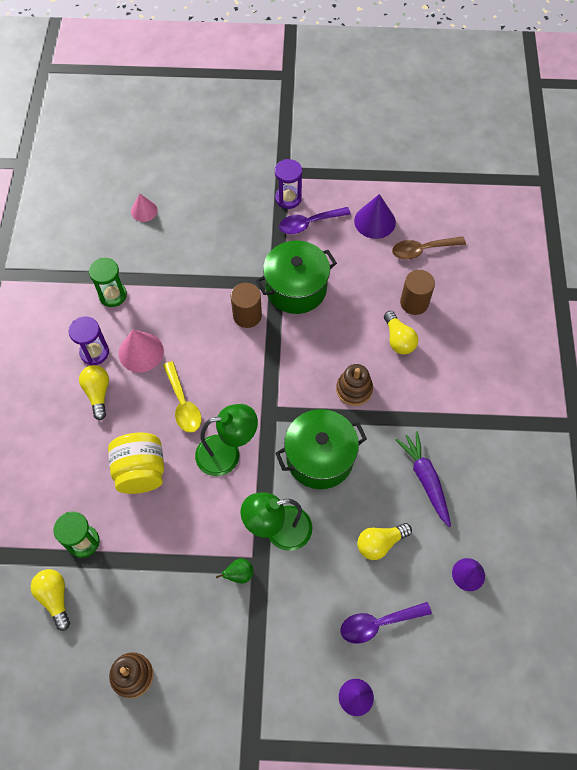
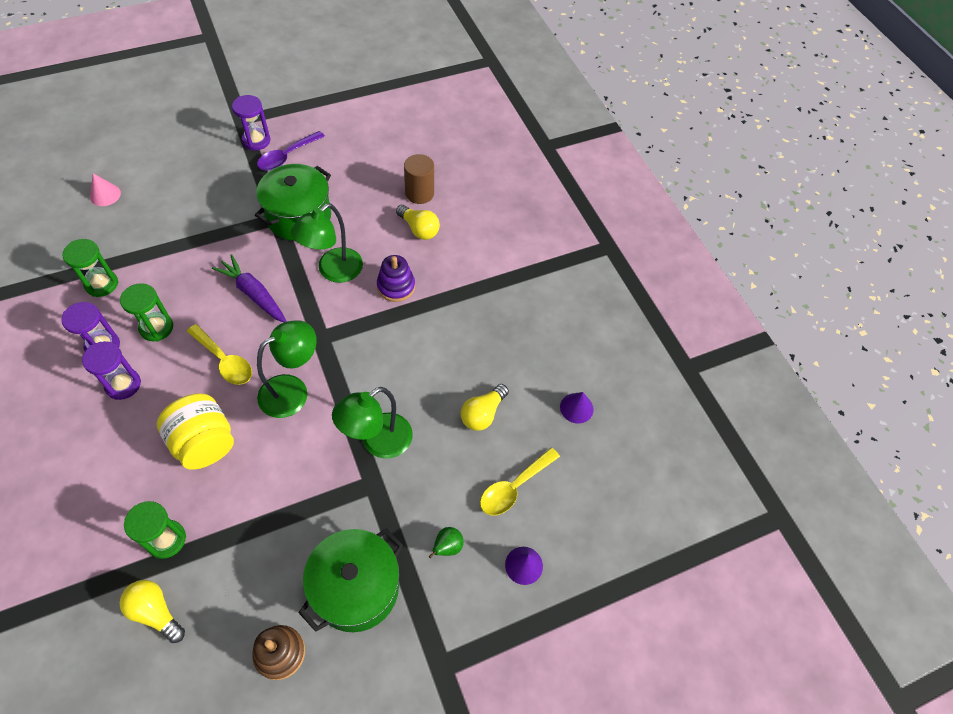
camera: 30 degrees left, 5 degrees down
(98, 393) = (123, 384): yellow light bulb -> purple hourglass
(141, 352) = (156, 328): pink cone -> green hourglass
(239, 574) = (355, 500): green pear -> green pear (447, 547)
(247, 315) = (259, 256): brown cylinder -> none
(305, 354) = (333, 271): none -> green lamp
(319, 458) = (389, 359): green pot -> green pot (356, 588)
(354, 389) = (396, 286): brown stacking toy -> purple stacking toy
(375, 221) = (351, 136): purple cone -> none
(378, 623) = (514, 487): purple spoon -> yellow spoon
(422, 250) = (407, 147): brown spoon -> none
(425, 479) = (499, 341): purple carrot -> purple carrot (254, 294)

